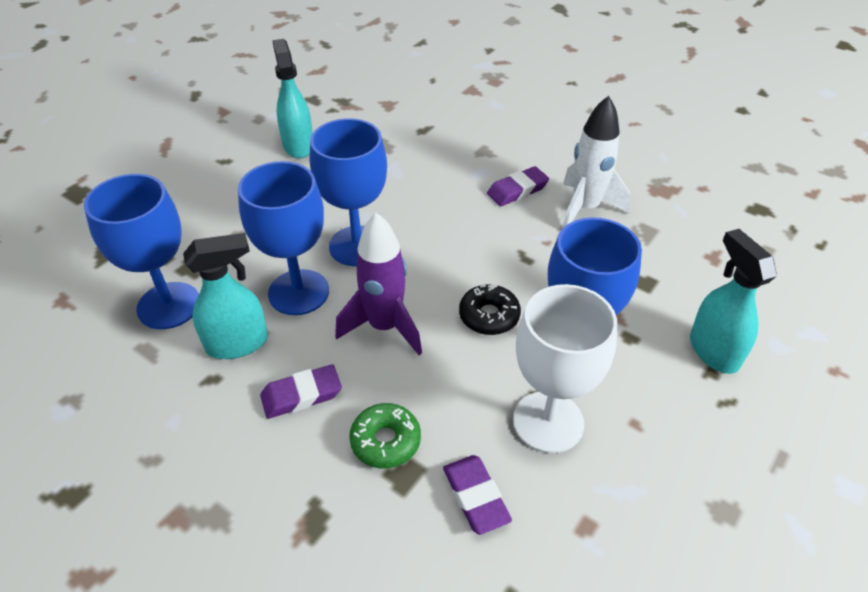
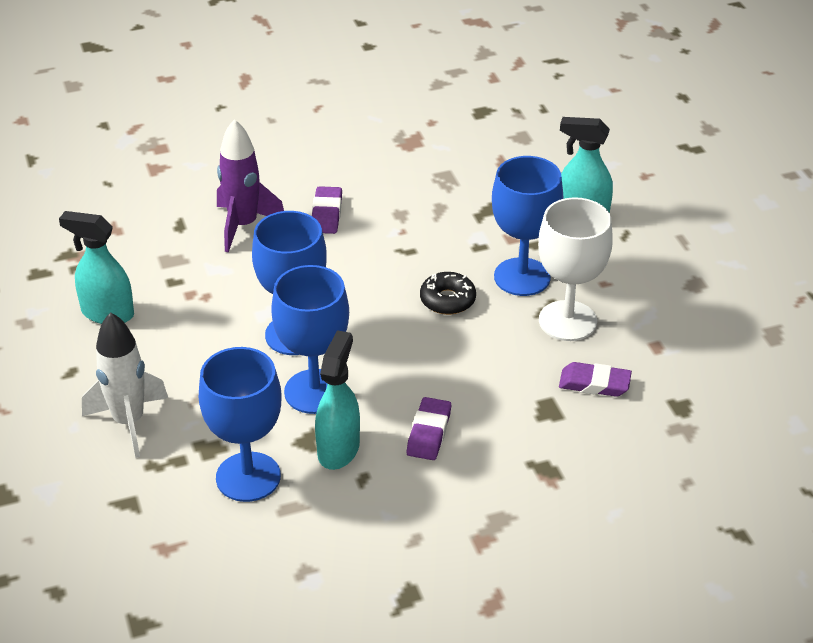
camera: 55 degrees left, 5 degrees down
(384, 327) = (403, 359): purple rocket -> purple rocket (243, 226)
(385, 441) = (512, 406): green donut -> none
(585, 208) = (388, 191): white rocket -> white rocket (129, 422)

